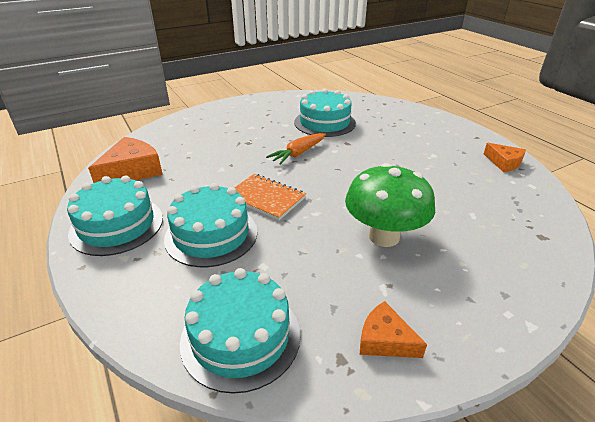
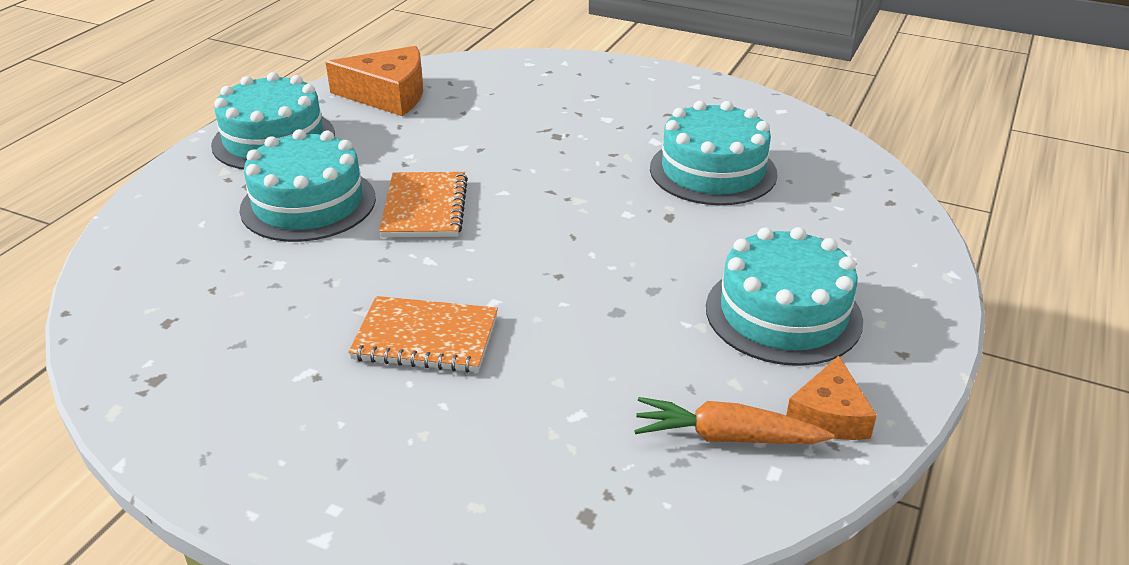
camera: 55 degrees right, 0 degrees up
(240, 336) = (150, 296): turquoise cake -> turquoise cake (783, 313)
(298, 153) = (576, 186): orange carrot -> orange carrot (726, 437)
(384, 236) = (425, 338): green mushroom -> orange notebook
(385, 340) = (206, 403): orange cheese -> none

